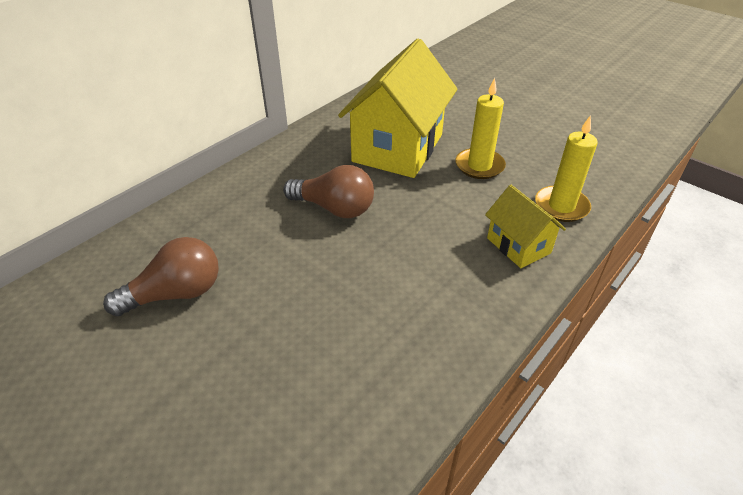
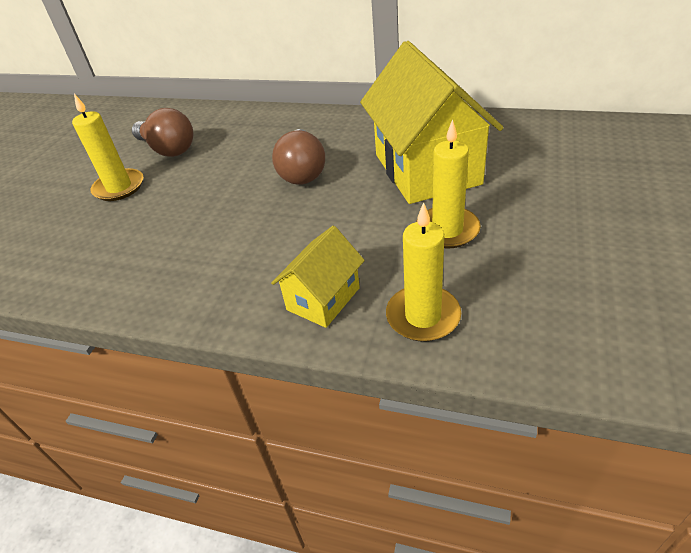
camera: 70 degrees right, 0 degrees up
(216, 355) = (119, 187): none -> yellow candle
(397, 148) = (427, 169): yellow house -> yellow house turned 75 degrees clockwise

